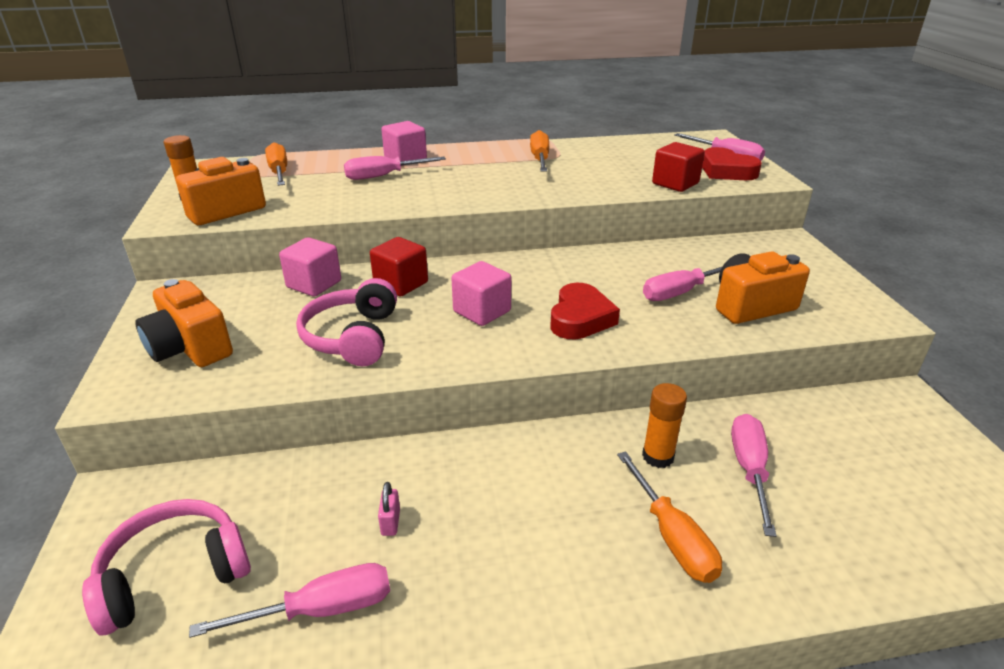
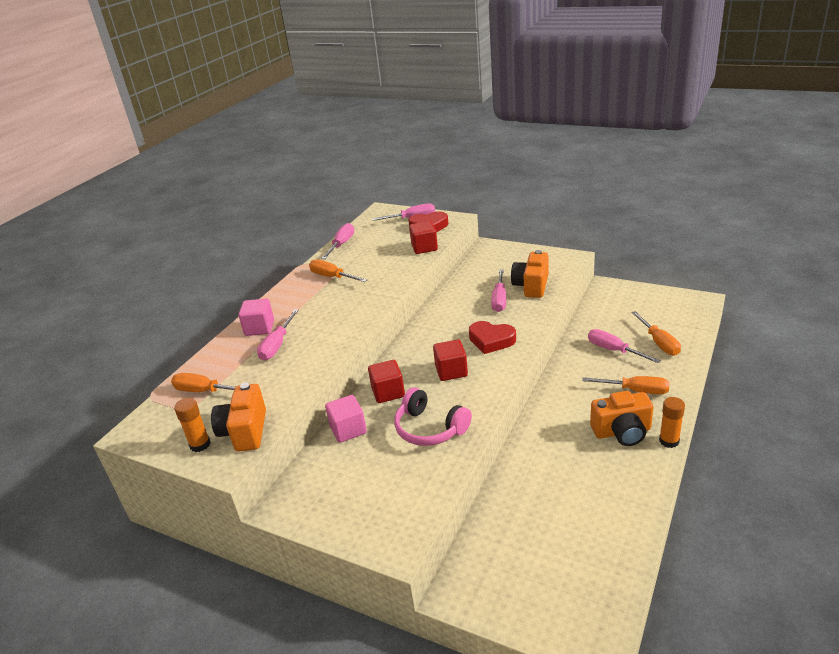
camera: 50 degrees left, 0 degrees up
(174, 574) = (543, 572): pink headphones -> none
(190, 348) = (373, 504): orange camera -> orange camera (622, 432)
(322, 609) = (604, 517): pink screwdriver -> pink screwdriver (341, 244)
(390, 522) = (564, 477): pink padlock -> none
(482, 311) = (451, 371): pink cube -> red cube
(580, 318) = (491, 340): red heart -> red heart turned 150 degrees clockwise
(658, 456) = (586, 372): orange glue stick -> orange glue stick (669, 441)
(841, 522) = (659, 342): none -> orange screwdriver

